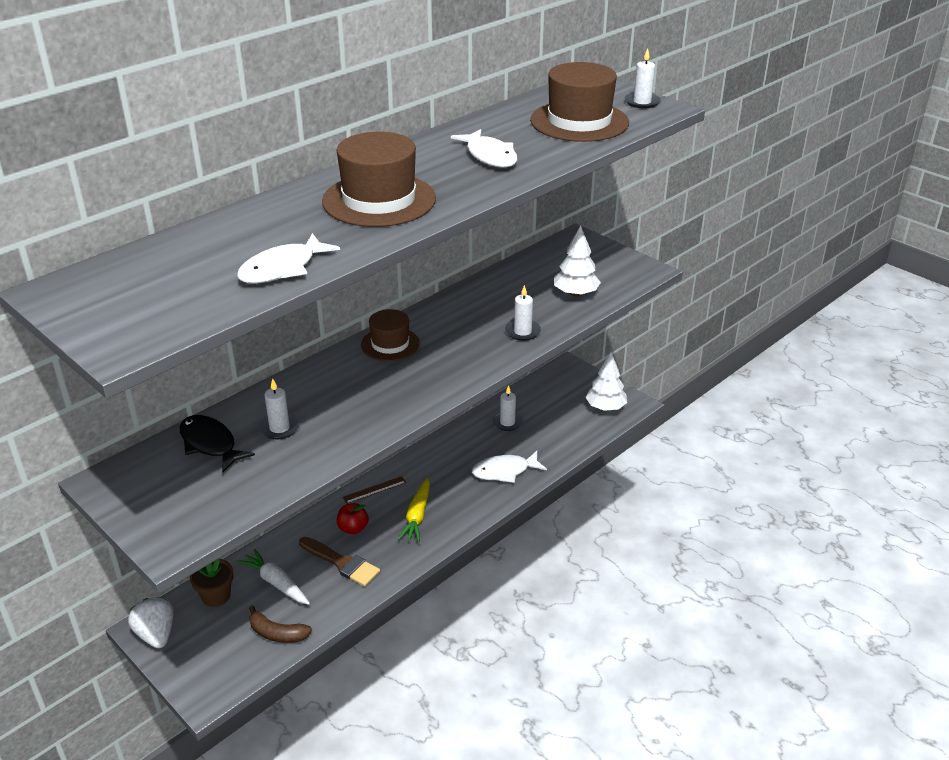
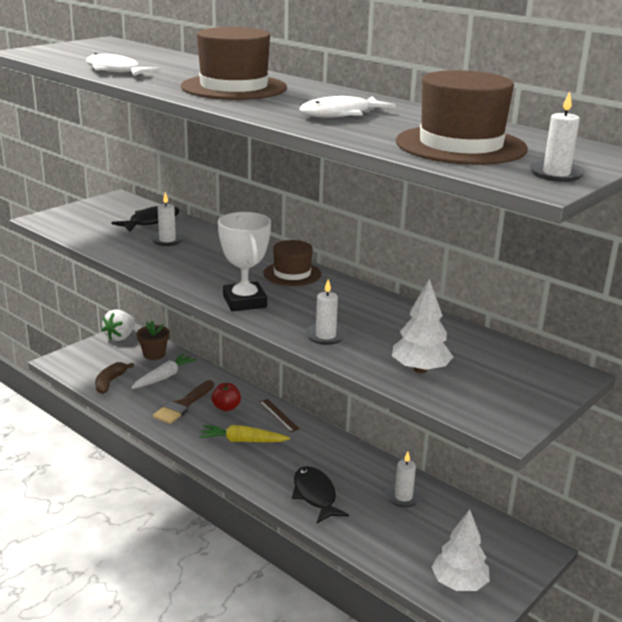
camera: 85 degrees right, 10 degrees down
(156, 634) = (120, 337): white strawberry -> white strawberry turned 150 degrees clockwise
(453, 373) = (244, 302): none -> white trophy
(504, 471) = (315, 495): white fish -> black fish

